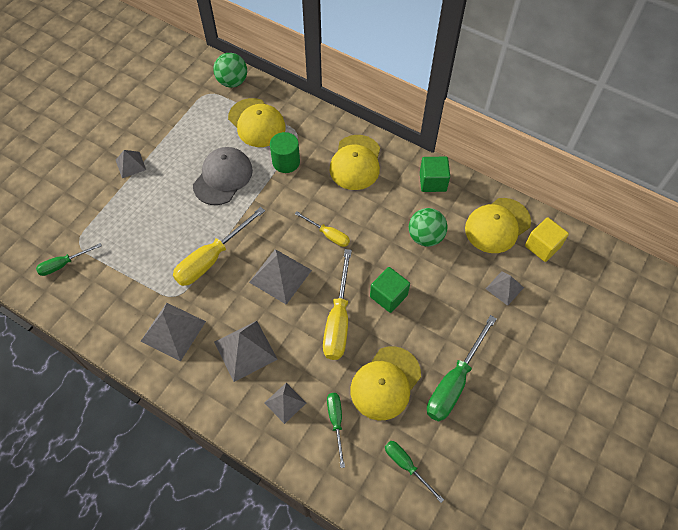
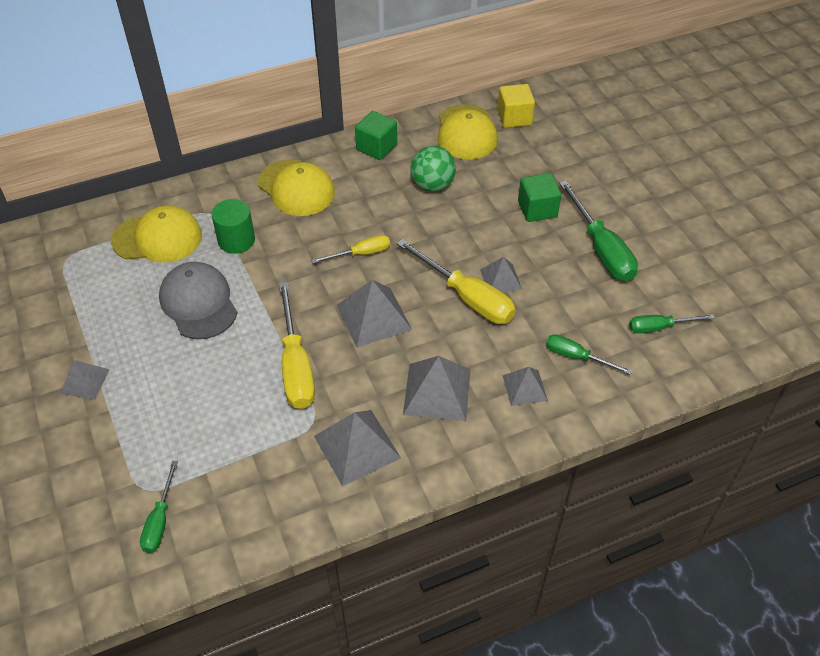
camera: 55 degrees left, 10 degrees down
(232, 82) = (76, 230): green ball -> none
(385, 383) = (564, 297): yellow cap -> none
(388, 296) = (472, 245): green cube -> green cube (537, 209)
(504, 288) = (534, 164): grey pyramid -> grey pyramid (500, 279)

